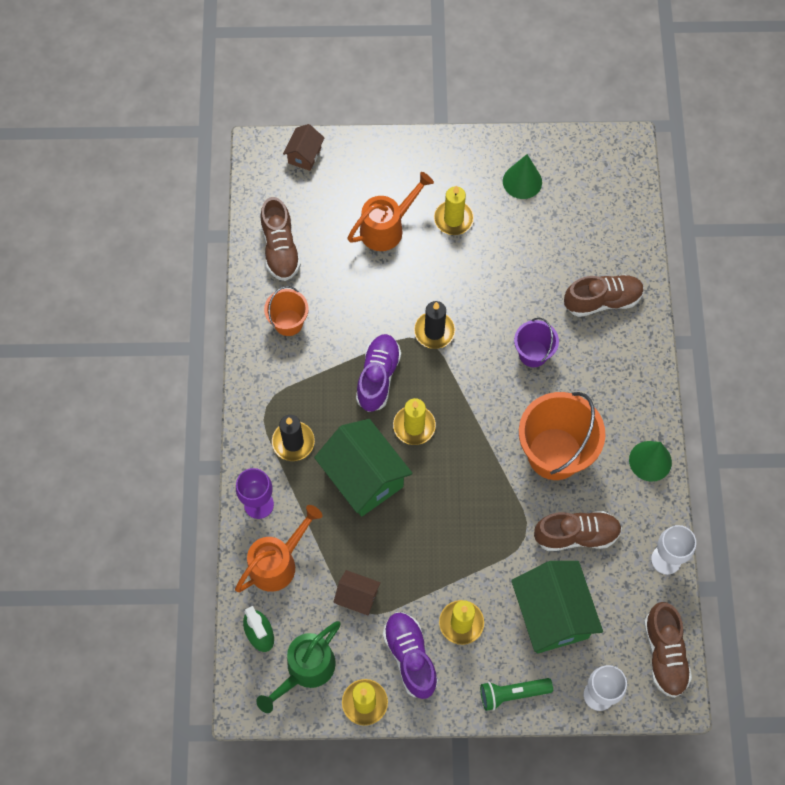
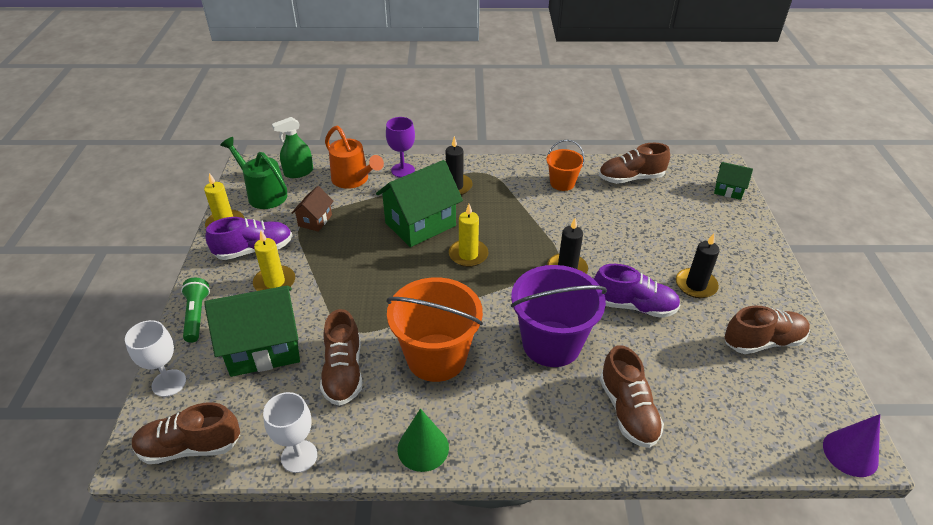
camera: 90 degrees right, 25 degrees down
(304, 155) = (728, 190): brown house -> green house
(378, 377) = (516, 233): purple shoe -> purple shoe (633, 306)
(387, 227) = (671, 240): orange watering can -> none
(453, 219) = (696, 285): yellow candle -> black candle
(522, 181) = (763, 341): green cone -> brown shoe
(533, 354) = (551, 343): purple bucket -> purple bucket, size x1.85
(630, 153) = (850, 453): none -> purple cone

